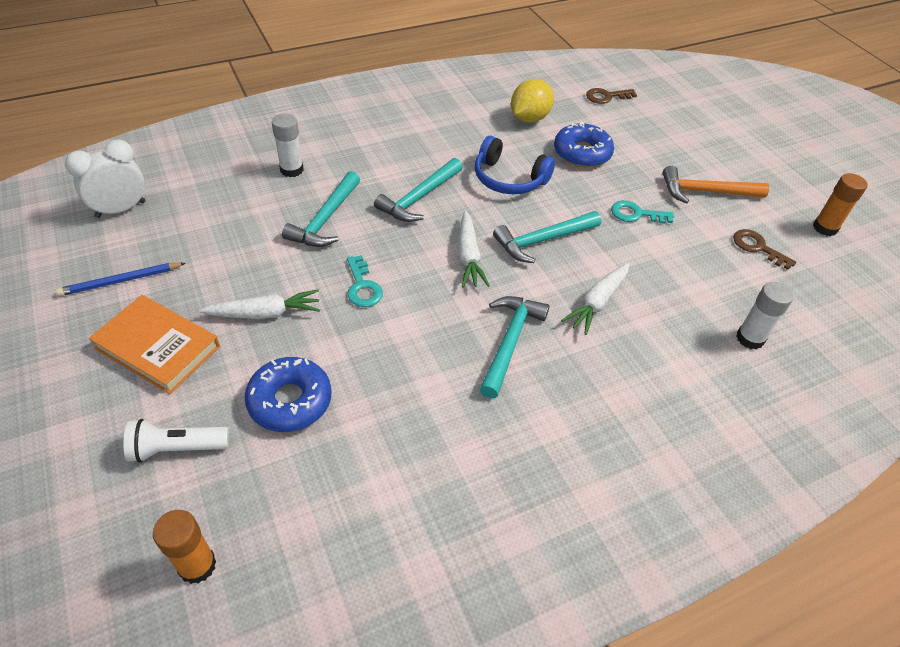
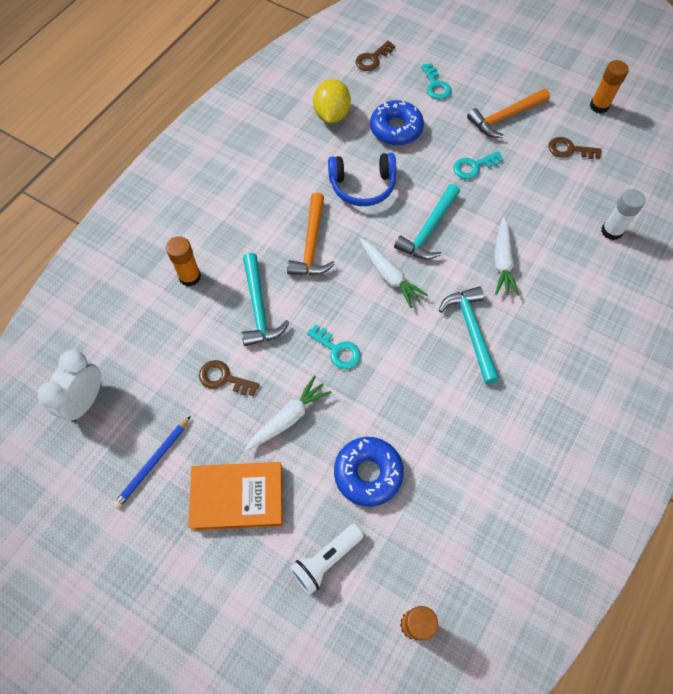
camera: 30 degrees left, 15 degrees up
(242, 253) = (224, 378): none -> brown key
(292, 170) = (190, 277): white glue stick -> orange glue stick
(419, 198) = (311, 244): turquoise hammer -> orange hammer
(652, 139) = (435, 86): none -> turquoise key

